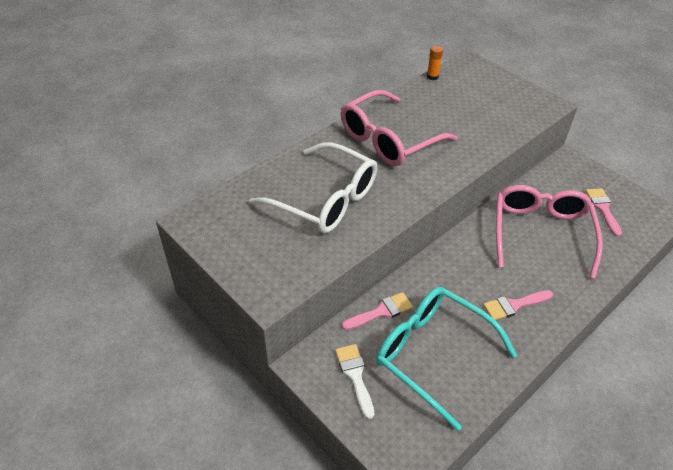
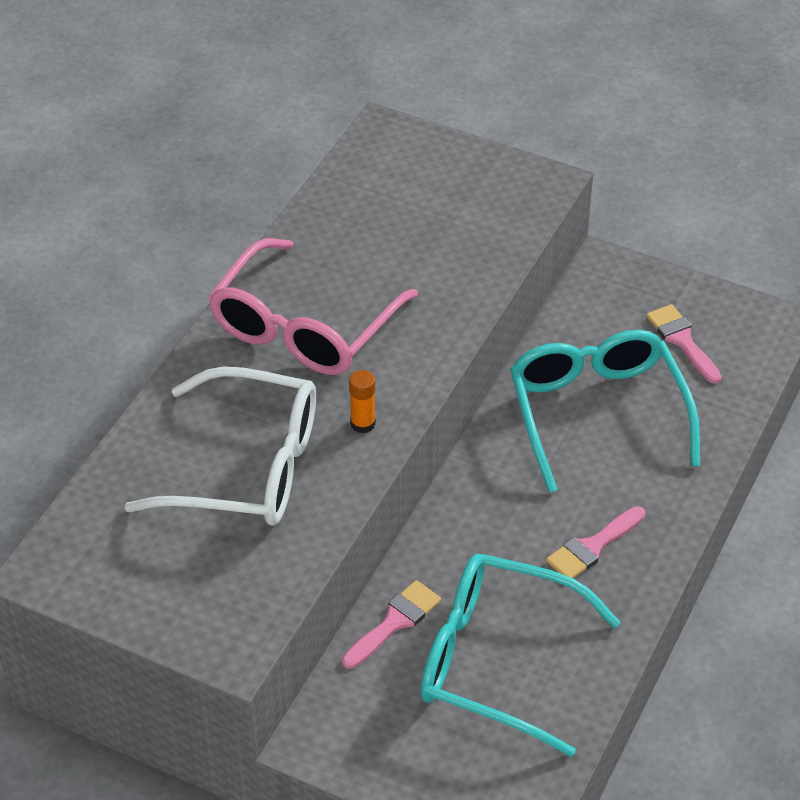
camera: 20 degrees left, 0 degrees up
(355, 375) = (394, 731): white brush -> none
(432, 77) = (330, 179): orange glue stick -> orange glue stick (363, 424)
(541, 233) = (597, 413): pink glasses -> turquoise glasses

